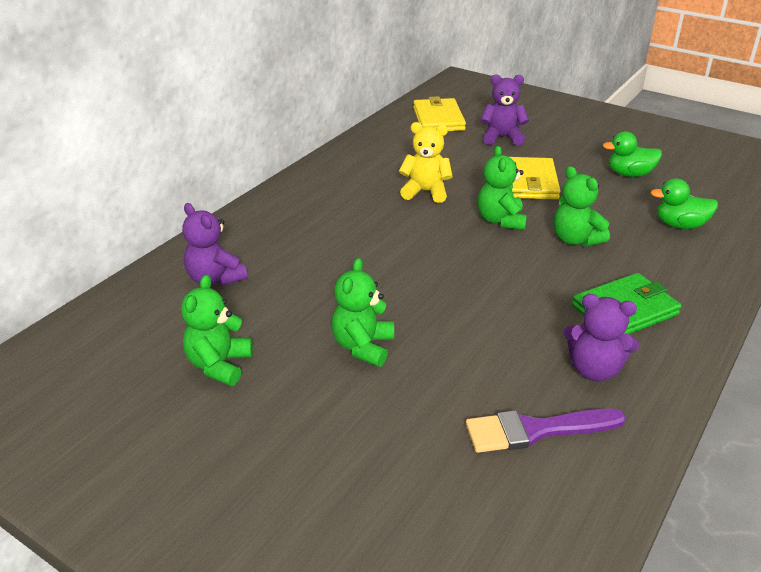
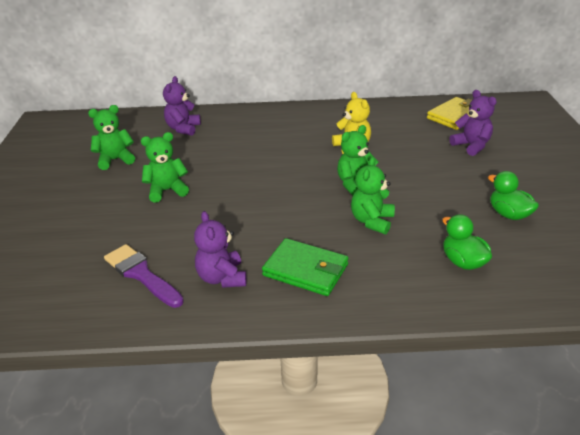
camera: 55 degrees right, 0 degrees up
(530, 182) = (424, 178): yellow wallet -> none

